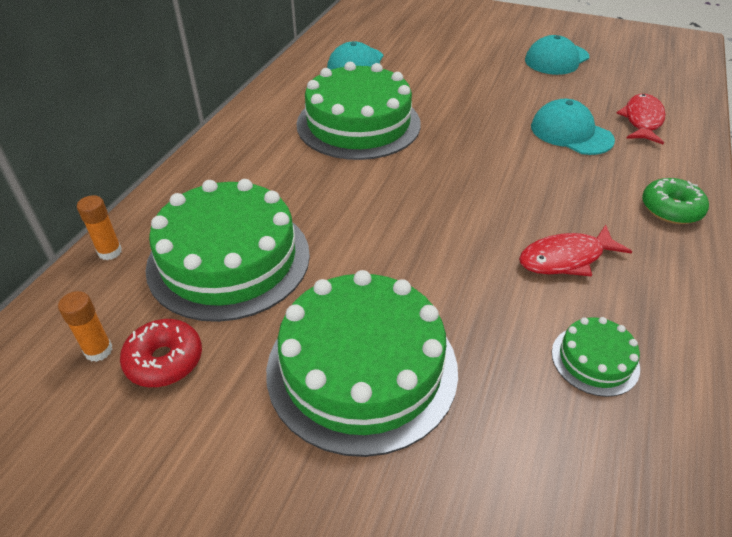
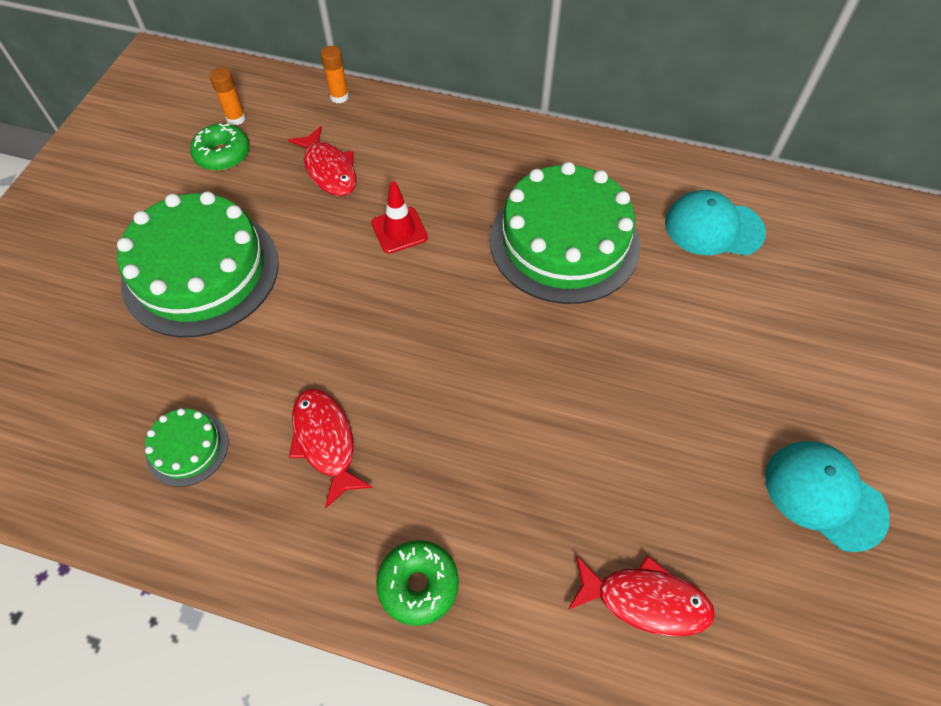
camera: 85 degrees right, 15 degrees up
(164, 360) = (223, 154): red donut -> green donut
(229, 259) = (329, 170): green cake -> red fish
(328, 210) = (399, 230): none -> red traffic cone
(571, 133) = (586, 484): turquoise cap -> none

